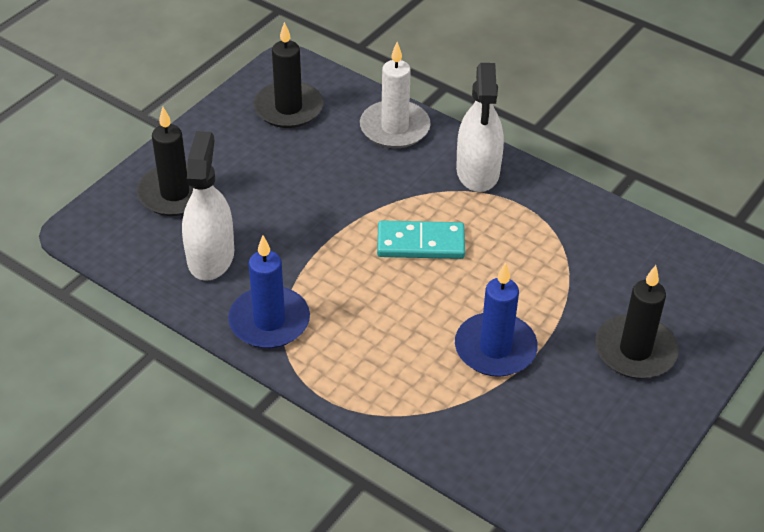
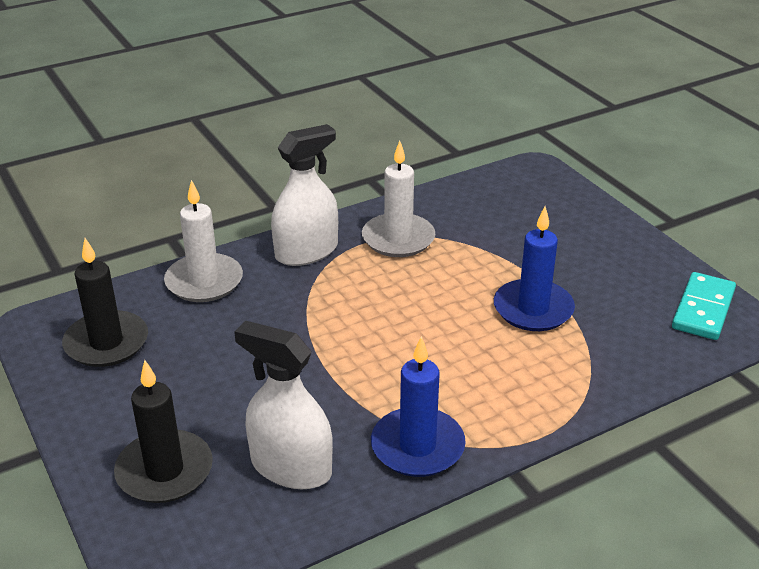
camera: 65 degrees left, 10 degrees down
(420, 243) = (375, 312): turquoise domino -> turquoise domino (703, 309)
(478, 171) = (306, 252): white spray bottle -> white spray bottle turned 60 degrees counterclockwise
(541, 223) = (398, 239): none -> white candle
(635, 350) = (572, 239): black candle -> none

